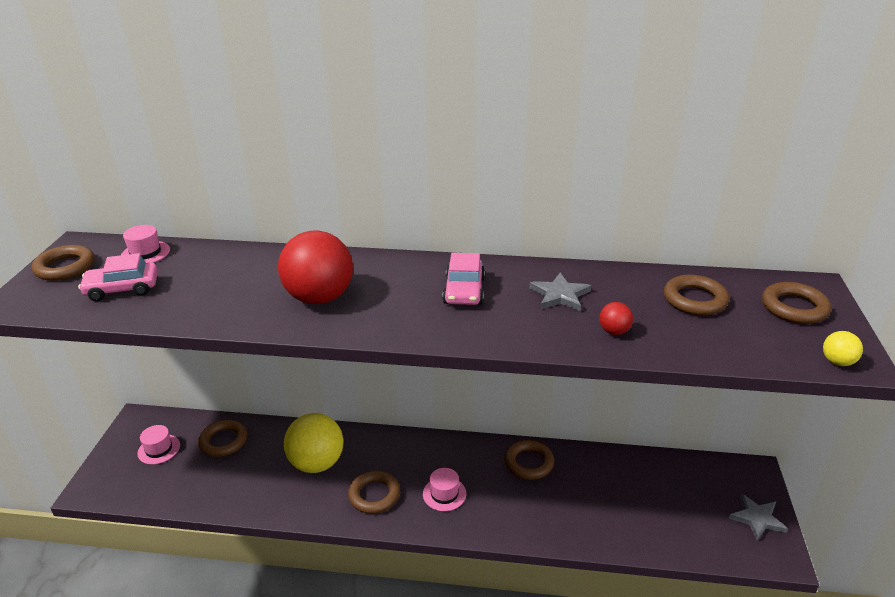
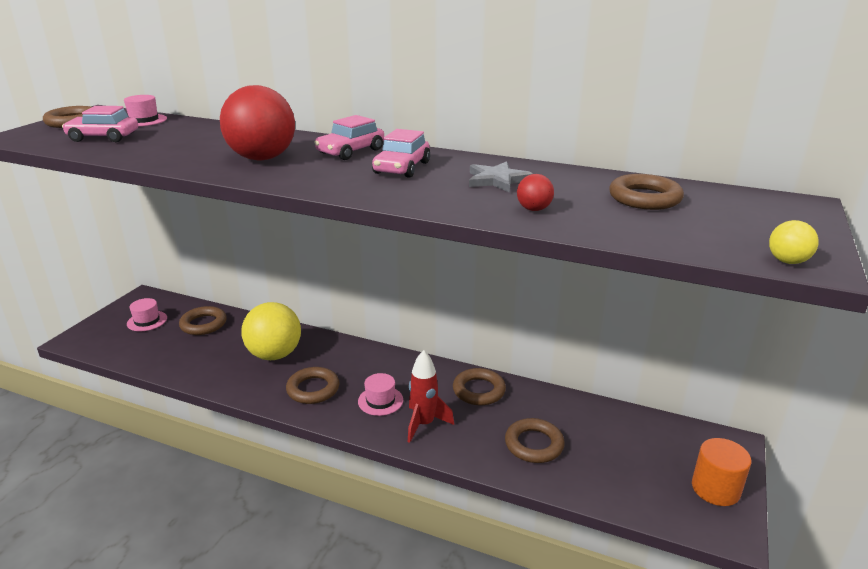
camera: 15 degrees right, 5 degrees down
(399, 273) = (350, 151): none -> pink car
(495, 510) = (424, 424): none -> red rocket
(757, 518) = (715, 489): grey star -> orange cylinder
(794, 307) = (762, 216): brown ring -> brown ring (534, 444)

